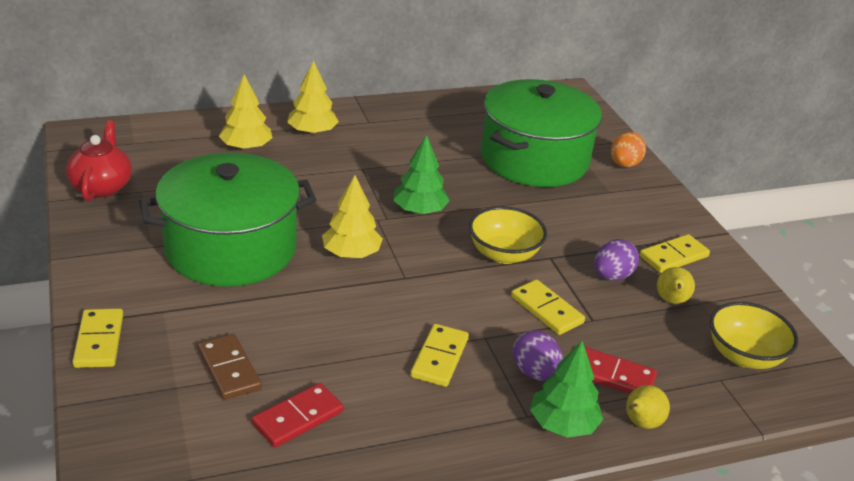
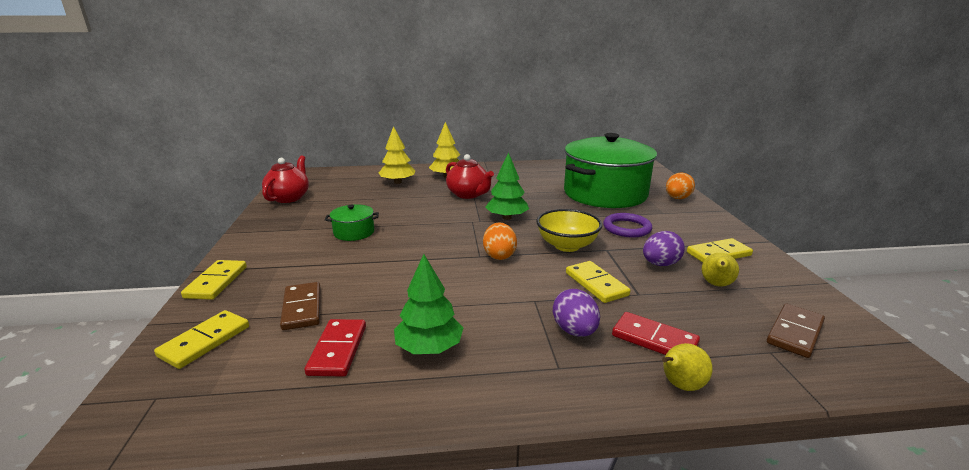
camera: 15 degrees right, 10 degrees down
(231, 248) = (354, 232): green pot -> green pot, size x0.41
(298, 418) = (337, 350): red domino -> red domino turned 60 degrees counterclockwise
(351, 253) = (443, 239): yellow tree -> none
(355, 169) = (468, 194): none -> red teapot
(428, 275) = (499, 255): none -> orange egg
(439, 358) = (487, 312): yellow domino -> yellow domino (205, 341)
(563, 424) = (594, 378): green tree -> green tree (429, 348)
(569, 221) = (627, 228): none -> purple ring
(744, 356) = (795, 333): yellow bowl -> brown domino

